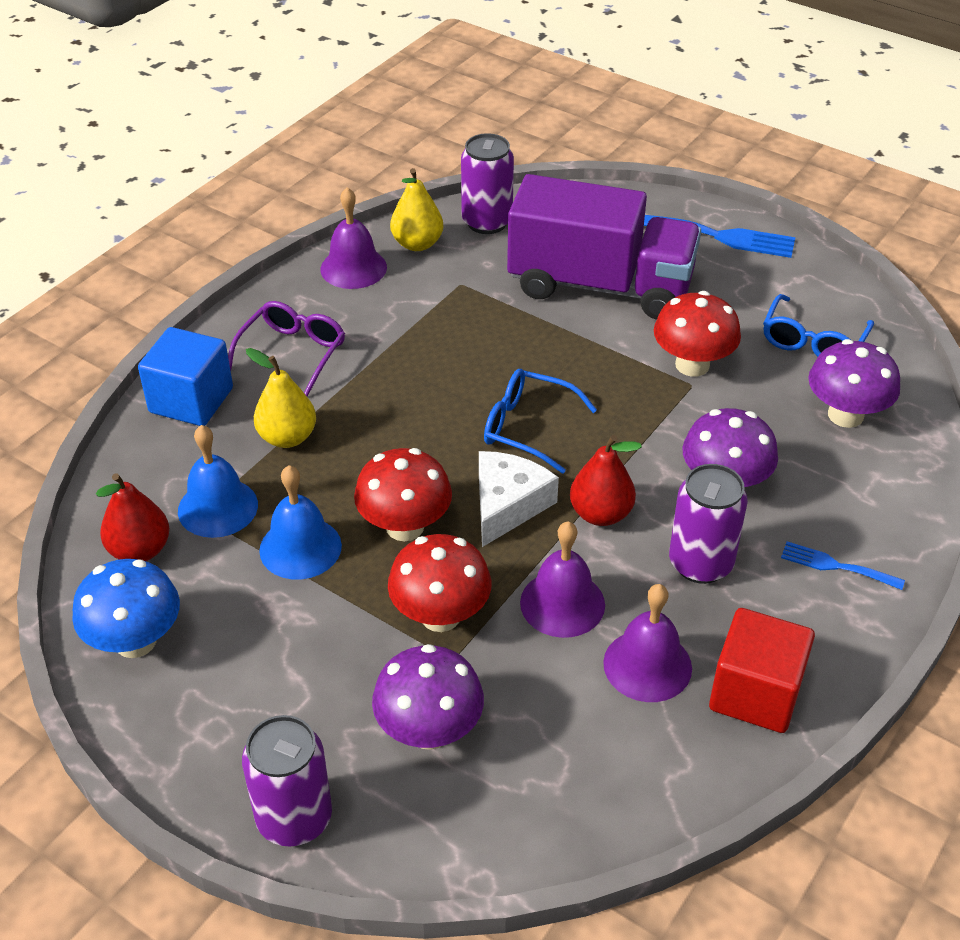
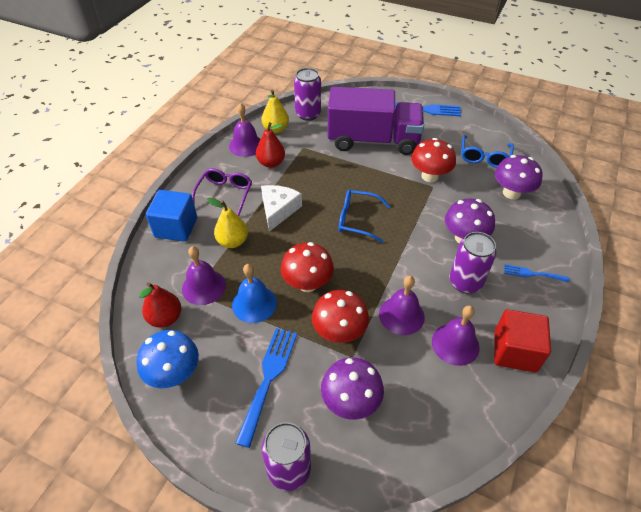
camera: 10 degrees left, 5 degrees up
(218, 507) = (203, 287): blue bell -> purple bell
(295, 672) = (268, 378): none -> blue fork
(507, 505) = (358, 264): white cheese -> white cheese (278, 210)
(601, 514) = (407, 262): red pear -> red pear (271, 163)

